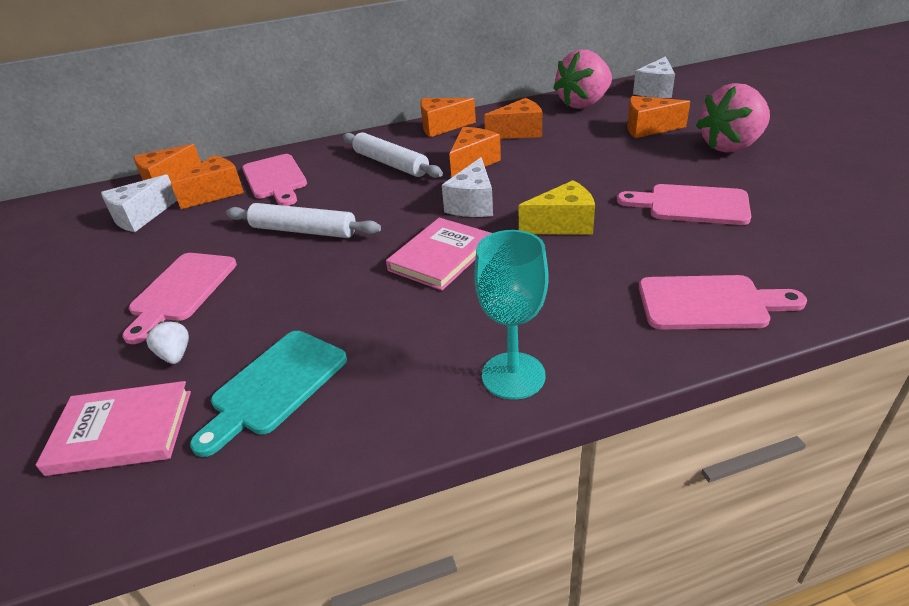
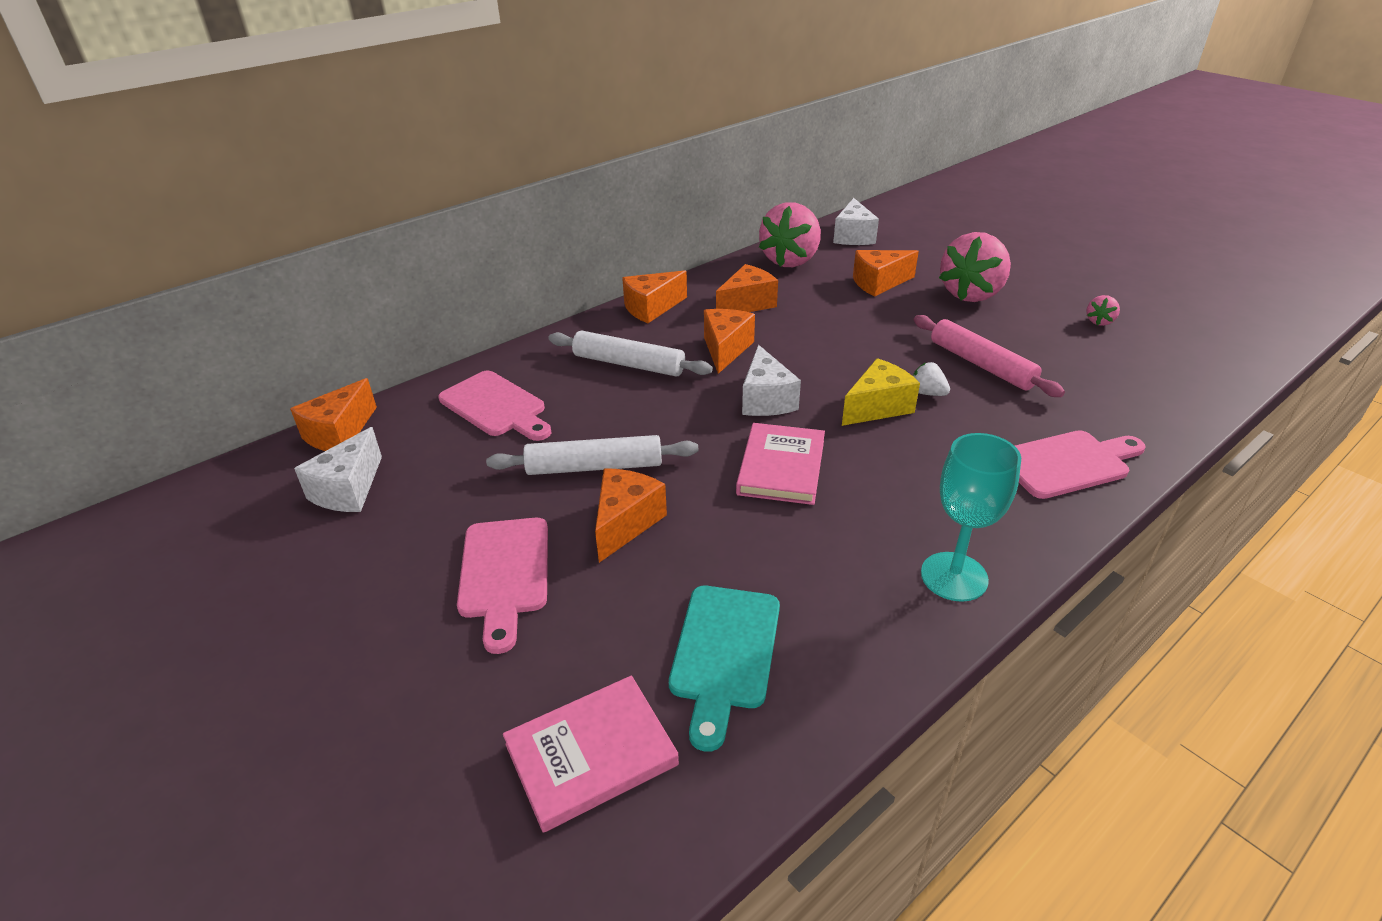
camera: 25 degrees left, 0 degrees up
(175, 355) = (572, 651): white strawberry -> white strawberry (927, 393)
(217, 193) = (431, 438): orange cheese -> orange cheese (625, 523)
(691, 205) = (981, 365): pink cutting board -> pink rolling pin
(850, 184) = (1099, 321): none -> pink strawberry

